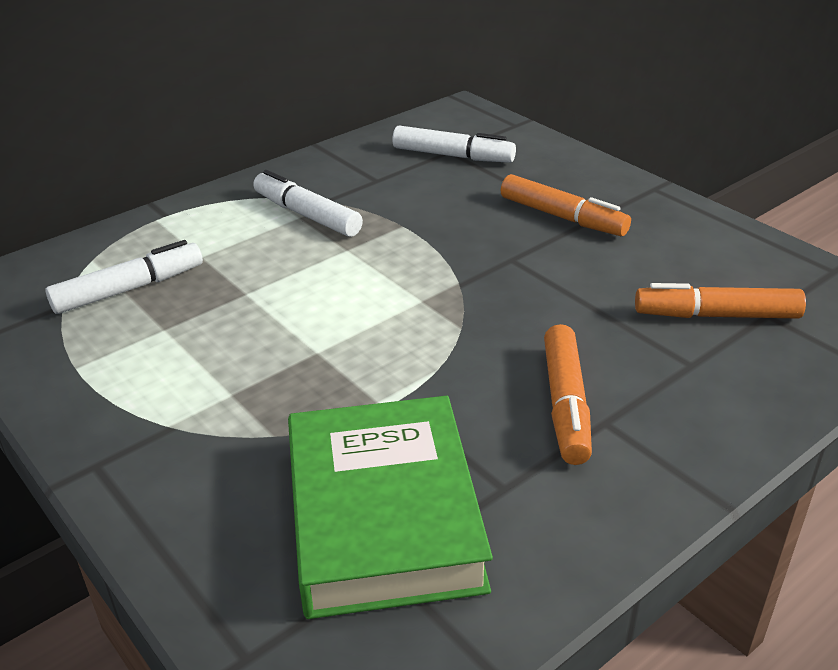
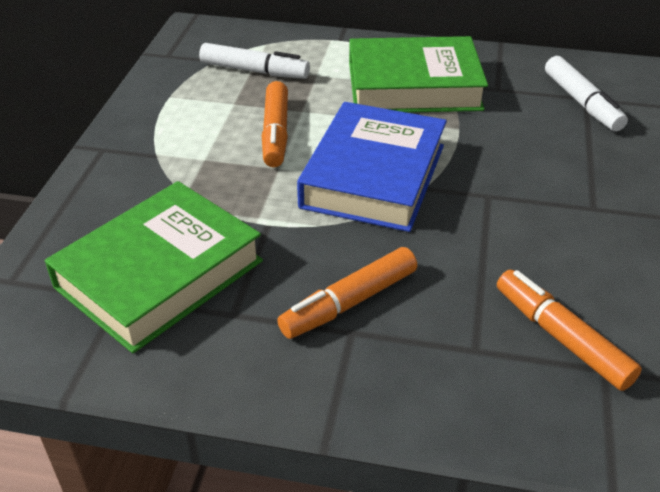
camera: 50 degrees right, 5 degrees up
(307, 215) = (413, 86): white marker -> green book
(407, 302) = (373, 176): none -> blue book
(562, 217) = (580, 193): orange marker -> orange marker (276, 133)

